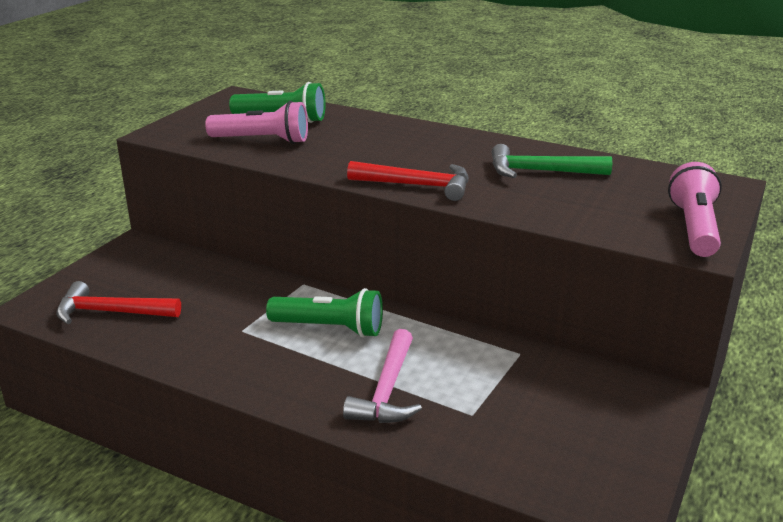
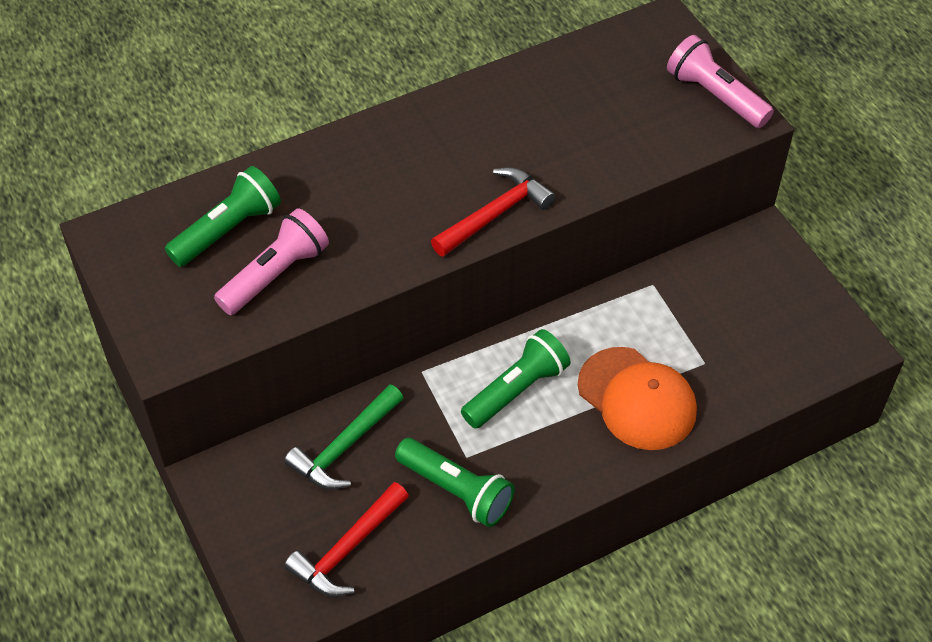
camera: 55 degrees left, 25 degrees up
(204, 337) = (457, 490): none -> green flashlight
(387, 390) = (637, 399): pink hammer -> orange cap
(540, 172) = (540, 115): green hammer -> green hammer (345, 447)

